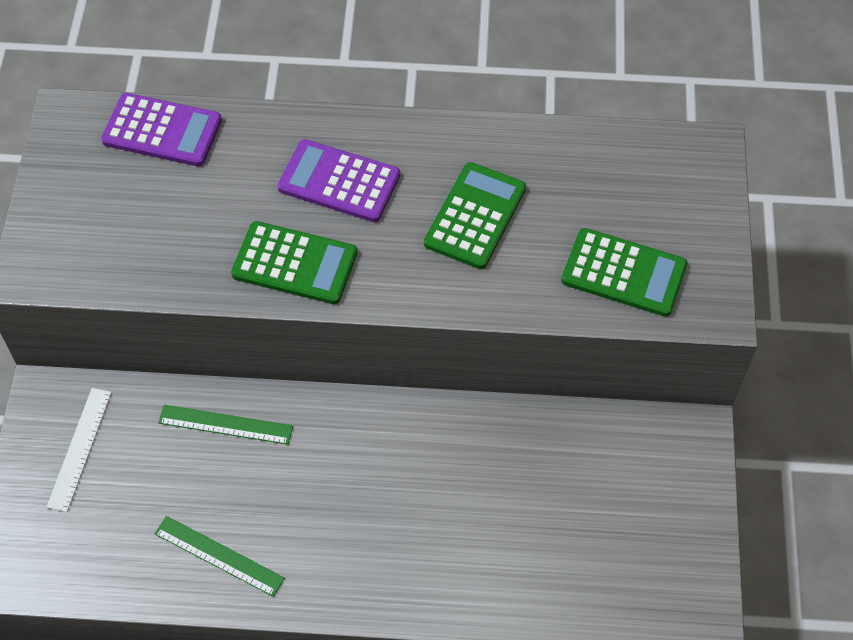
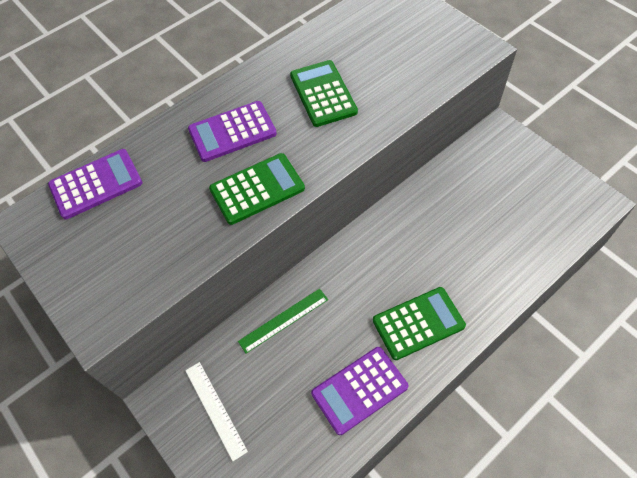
camera: 40 degrees left, 0 degrees up
(219, 556) = (359, 390): green ruler -> purple calculator
(623, 273) = (423, 64): green calculator -> green calculator (418, 323)

